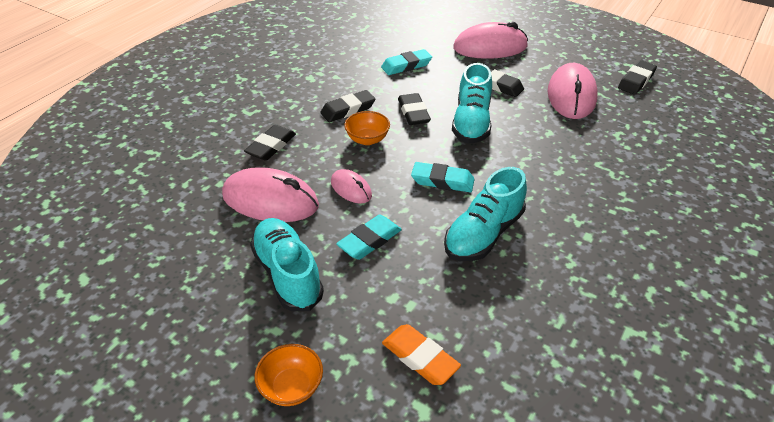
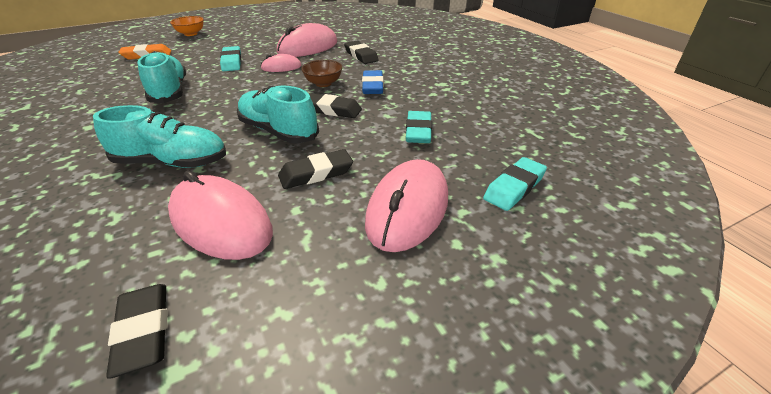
camera: 120 degrees right, 5 degrees down
(287, 274) = (248, 42): turquoise shoe -> turquoise shoe (172, 162)
(348, 109) = (373, 86): black eraser -> blue eraser
(367, 139) = (323, 83): orange bowl -> brown bowl
(442, 181) = (236, 95): turquoise eraser -> turquoise eraser (514, 188)

